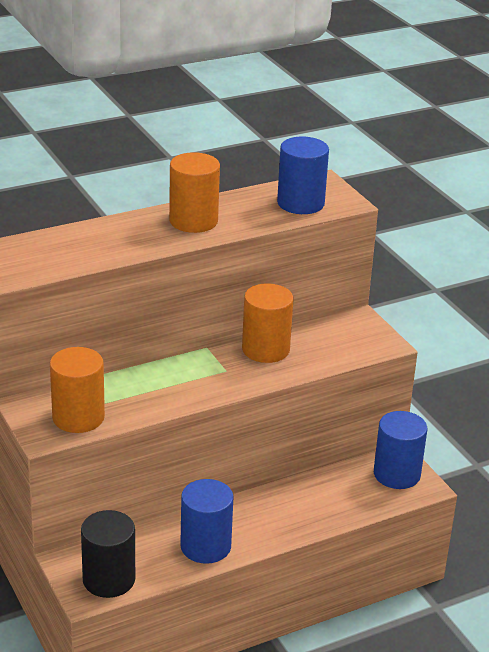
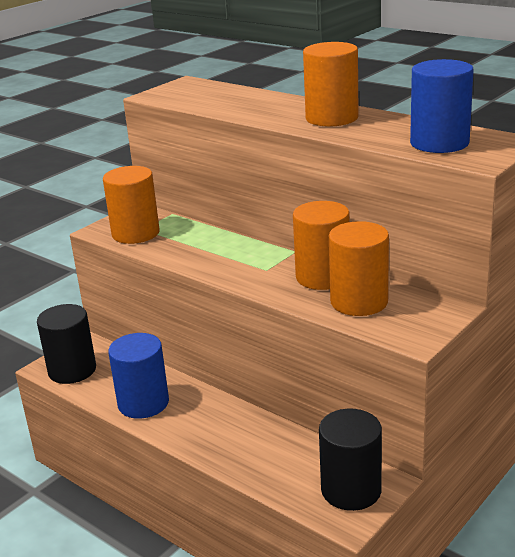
camera: 70 degrees right, 5 degrees down
(319, 347) = (359, 302): none -> orange cylinder
(396, 474) = (351, 490): blue cylinder -> black cylinder

